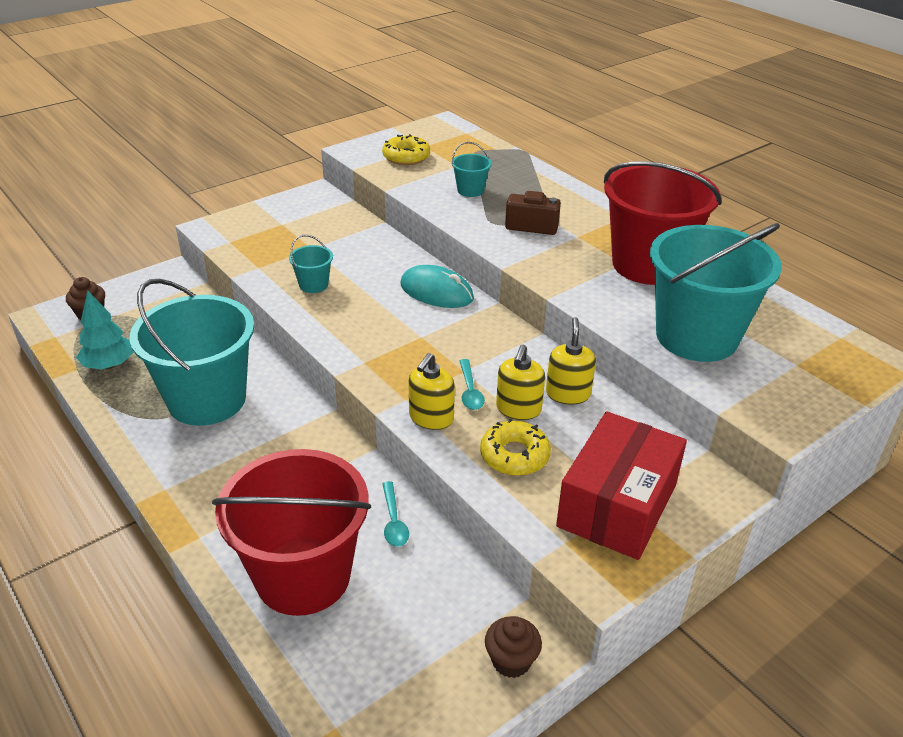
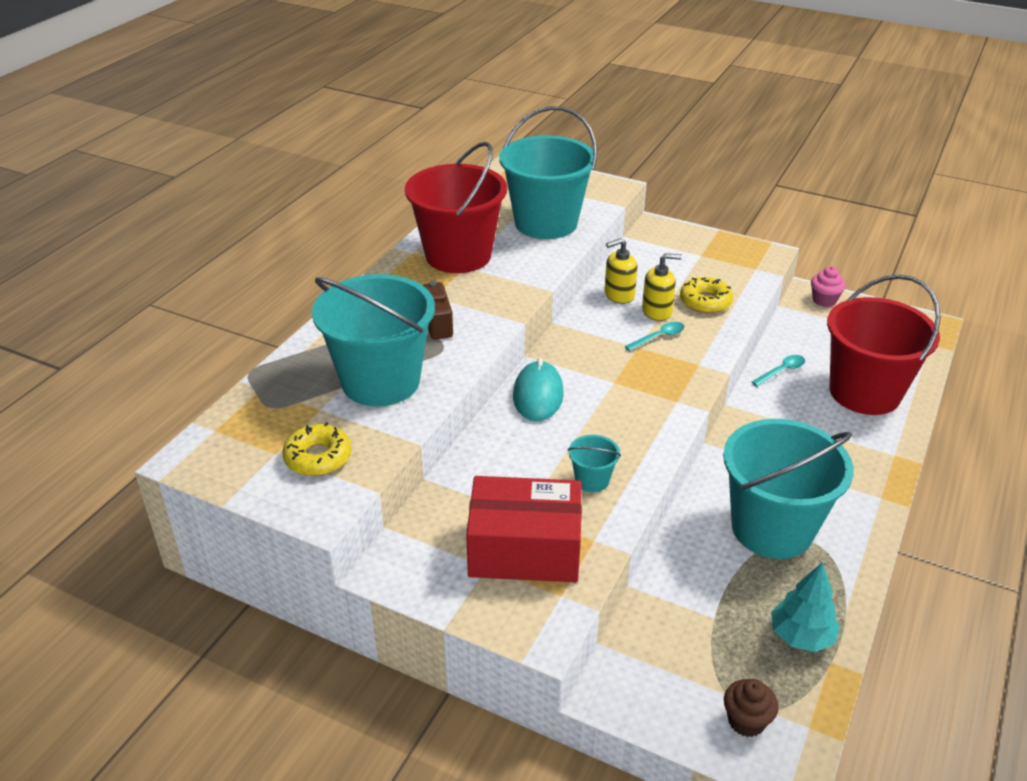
camera: 115 degrees left, 0 degrees up
(431, 418) = (706, 346): yellow soap dispenser -> none
(470, 190) = (381, 381): turquoise bucket -> turquoise bucket, size x2.41
(511, 661) = (824, 300): brown cupcake -> pink cupcake
(617, 505) = (707, 257): red box -> red box (524, 549)

